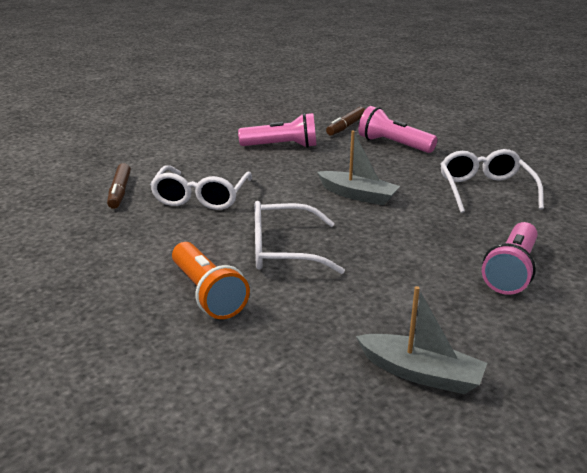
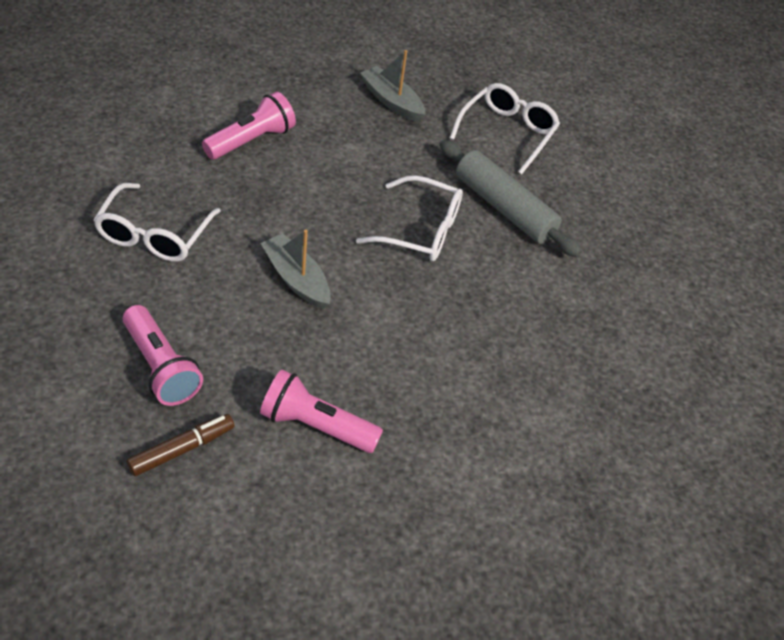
camera: 165 degrees left, 20 degrees up
(119, 192) = (562, 391): brown marker -> none
(201, 197) = (470, 342): white glasses -> white glasses (507, 133)
(207, 294) = (504, 208): orange flashlight -> grey rolling pin

